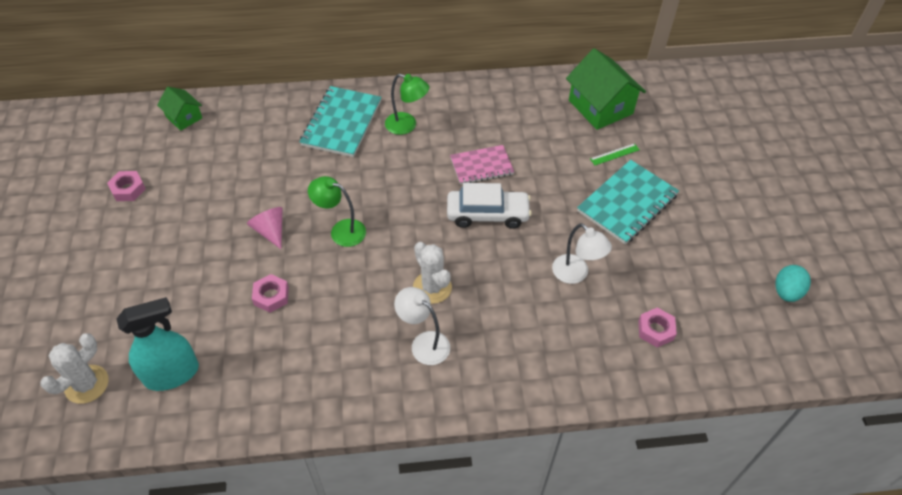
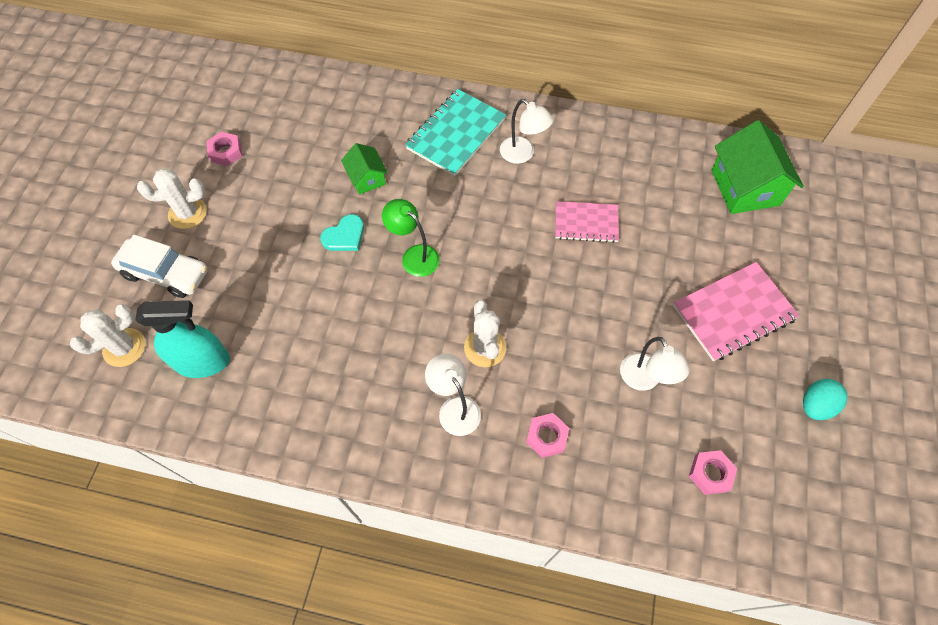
camera: 20 degrees right, 10 degrees up
(108, 250) = (187, 213): none -> white cactus
(184, 117) = (303, 87): green house -> green house (367, 178)
(270, 231) = (344, 236): pink cone -> turquoise heart
(271, 296) = (322, 308): pink nut -> pink nut (546, 437)
(407, 126) = (522, 154): green lamp -> white lamp
(487, 214) = (572, 281): white car -> white car (166, 273)
(614, 154) = (740, 249): green ruler -> none
(627, 203) = (733, 312): turquoise notebook -> pink notebook
(786, 292) = (883, 477): turquoise egg -> turquoise egg (815, 405)

